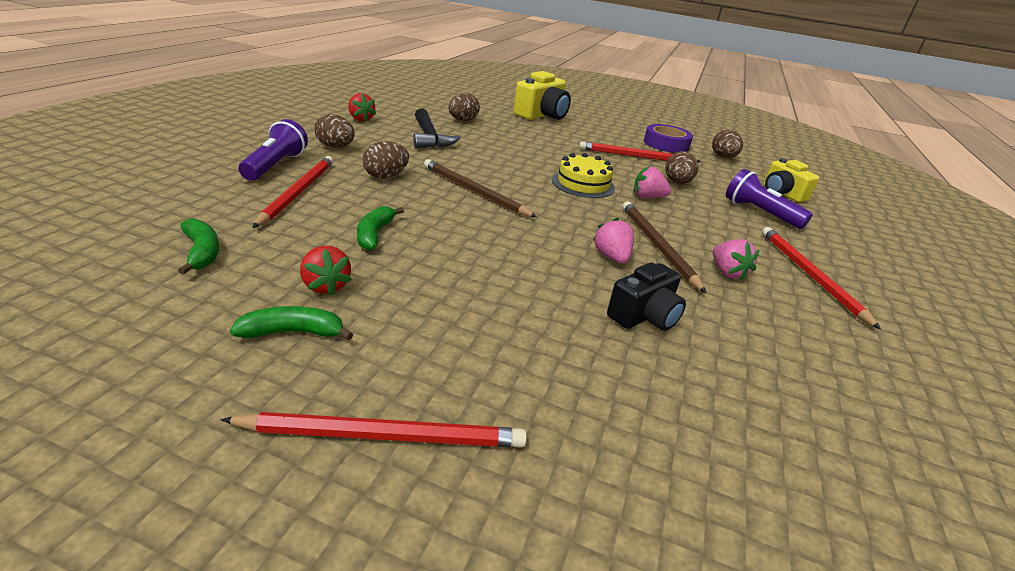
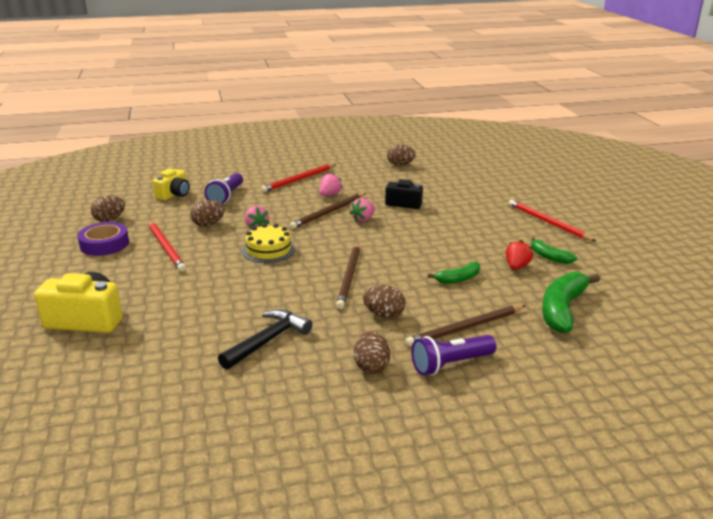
camera: 120 degrees left, 5 degrees down
(202, 252) = (562, 309): green banana -> green banana, size x1.79
(298, 192) = (465, 328): red pencil -> brown pencil
(361, 119) = (276, 403): red strawberry -> none
(463, 120) = (182, 350): brown egg -> brown egg (400, 165)

